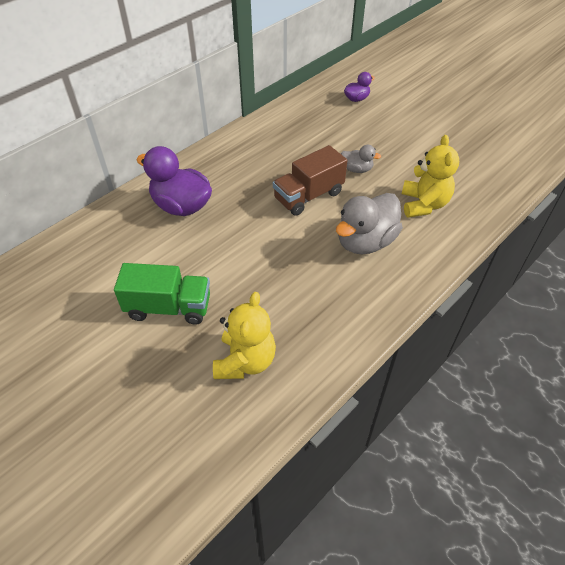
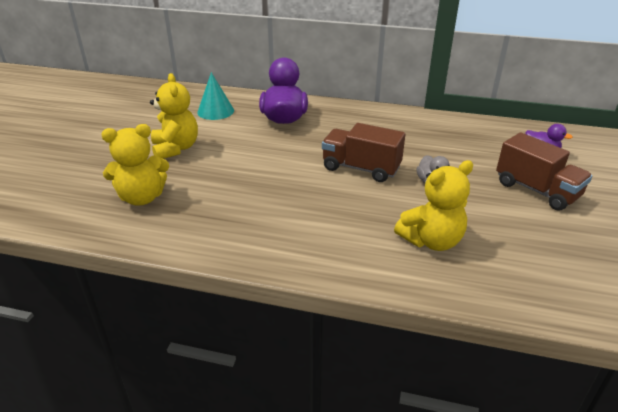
camera: 60 degrees right, 15 degrees down
(115, 250) = (215, 111): none -> turquoise cone
(169, 307) = (176, 148): green truck -> yellow teddy bear
(365, 242) = (333, 218): grey duck -> none
(399, 128) = (536, 190): none -> brown truck

